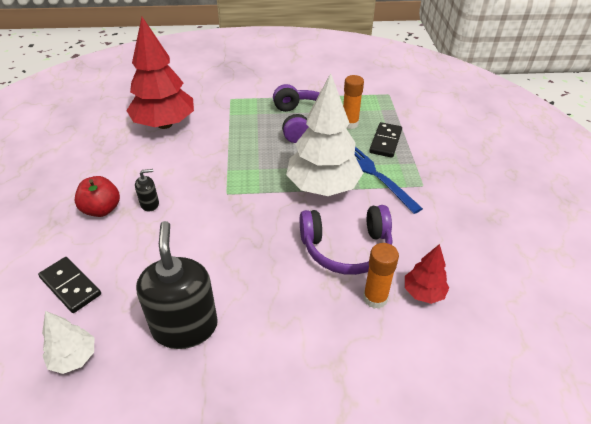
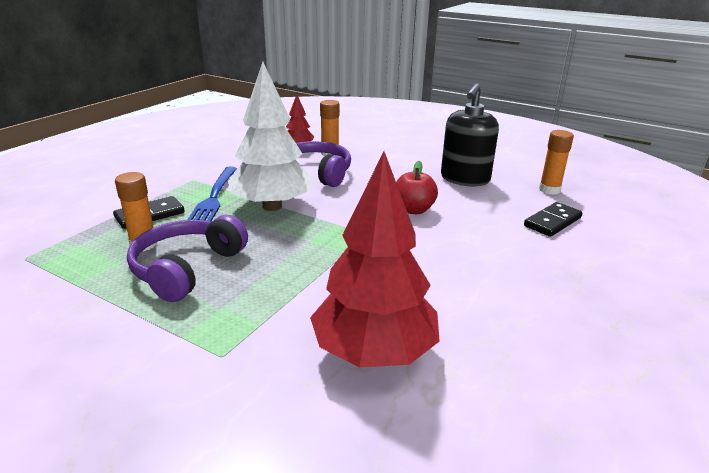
camera: 145 degrees left, 15 degrees down
(70, 286) = (552, 222): black domino -> black domino turned 60 degrees clockwise
(74, 357) = (549, 190): white tree -> orange glue stick
(102, 209) = (514, 267): red apple -> red apple (413, 210)
(150, 204) = (455, 253): black soap dispenser -> none

